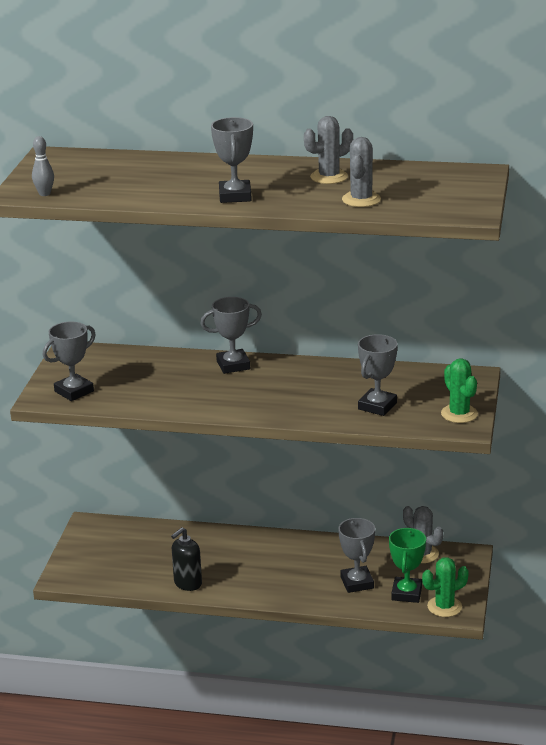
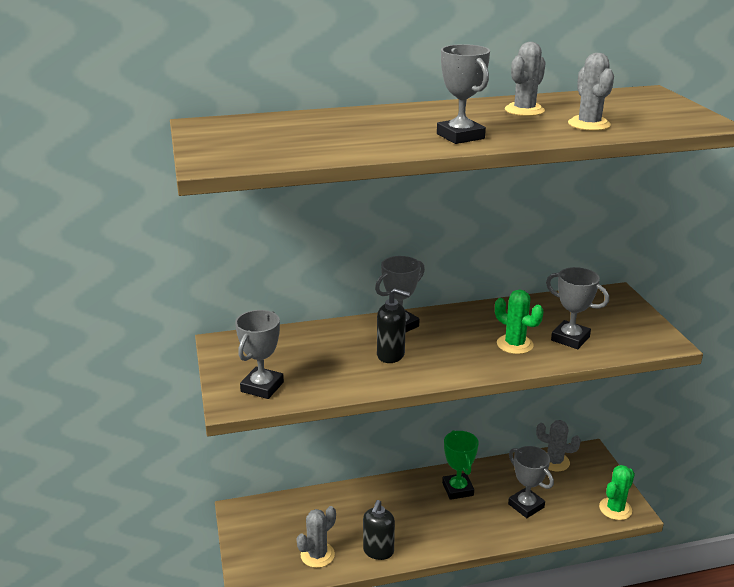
camera: 25 degrees left, 0 degrees up
(44, 194) = (243, 160): grey bowling pin -> none
(132, 573) = (317, 555): none -> grey cactus
(201, 388) = (391, 355): none -> black soap dispenser
(377, 406) = (570, 338): grey trophy -> grey trophy turned 60 degrees counterclockwise
(406, 593) = (574, 504): green trophy -> green trophy (457, 489)
(459, 414) = (646, 331): green cactus -> green cactus (514, 344)

